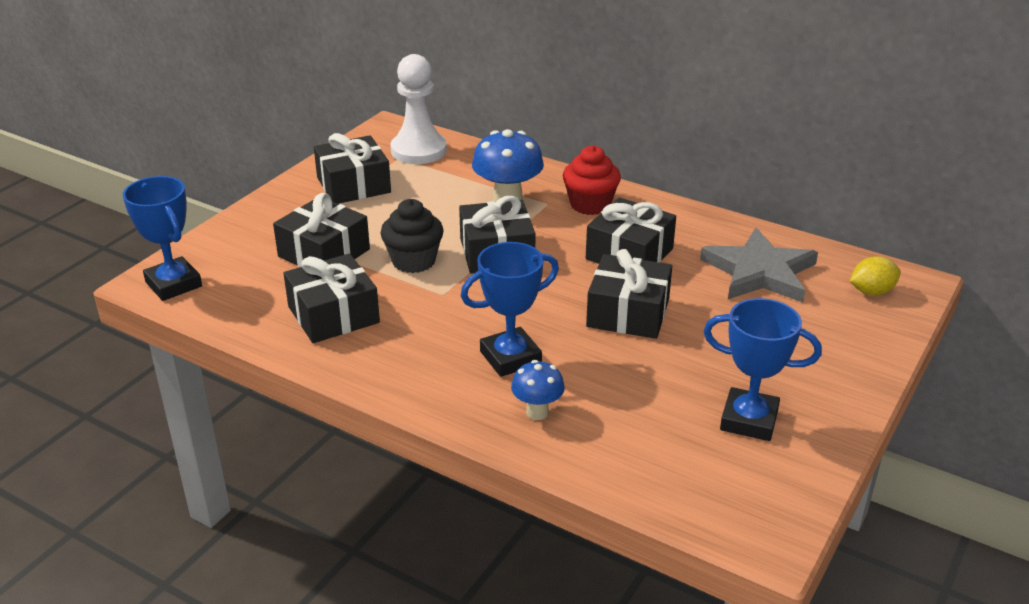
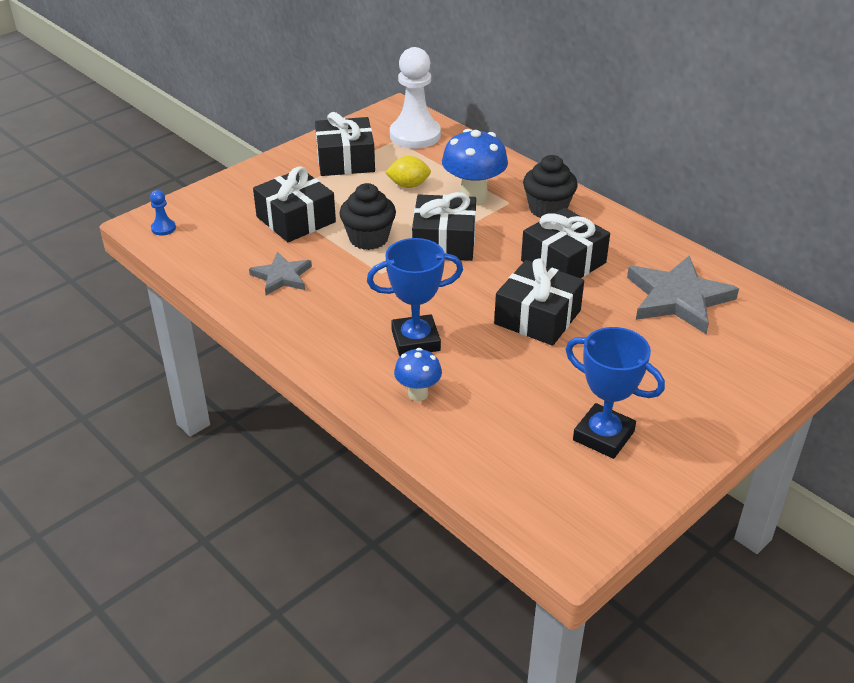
camera: 15 degrees right, 5 degrees up
(173, 284) = (163, 228): blue trophy -> blue pawn
(333, 315) = (282, 276): black gift -> grey star
(590, 205) = (548, 209): red cupcake -> black cupcake
(871, 292) = (778, 335): yellow lemon -> yellow lemon (408, 185)

